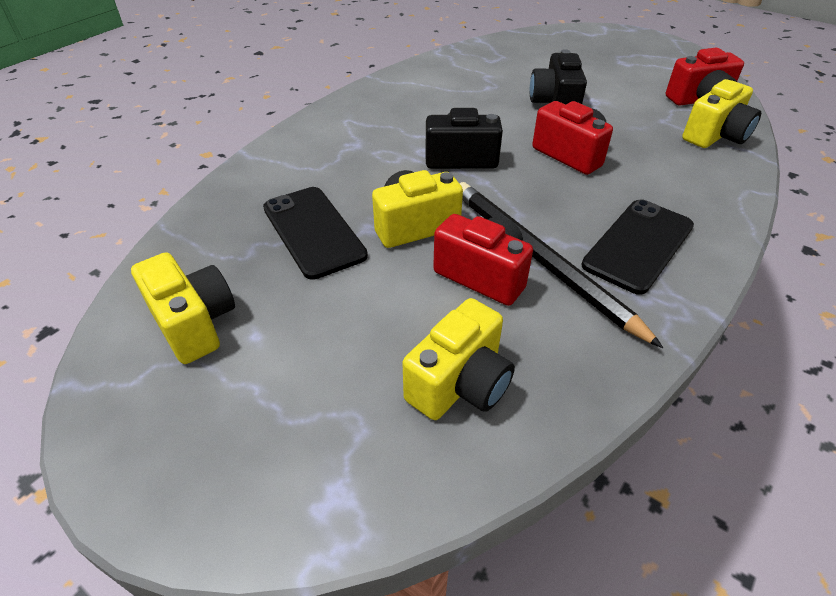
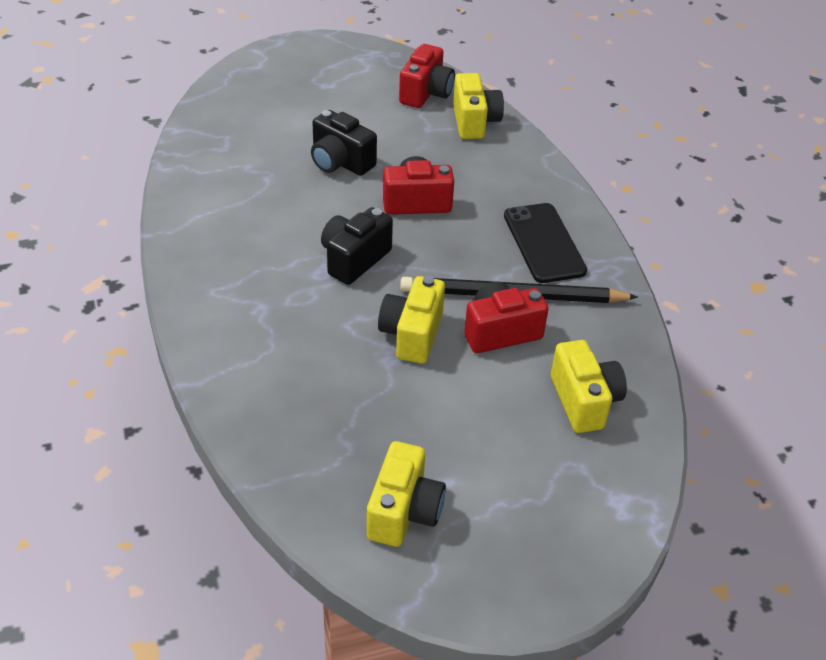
camera: 55 degrees left, 0 degrees up
(194, 323) = (404, 511): yellow camera -> yellow camera turned 105 degrees clockwise
(313, 231) = (360, 394): black phone -> none

